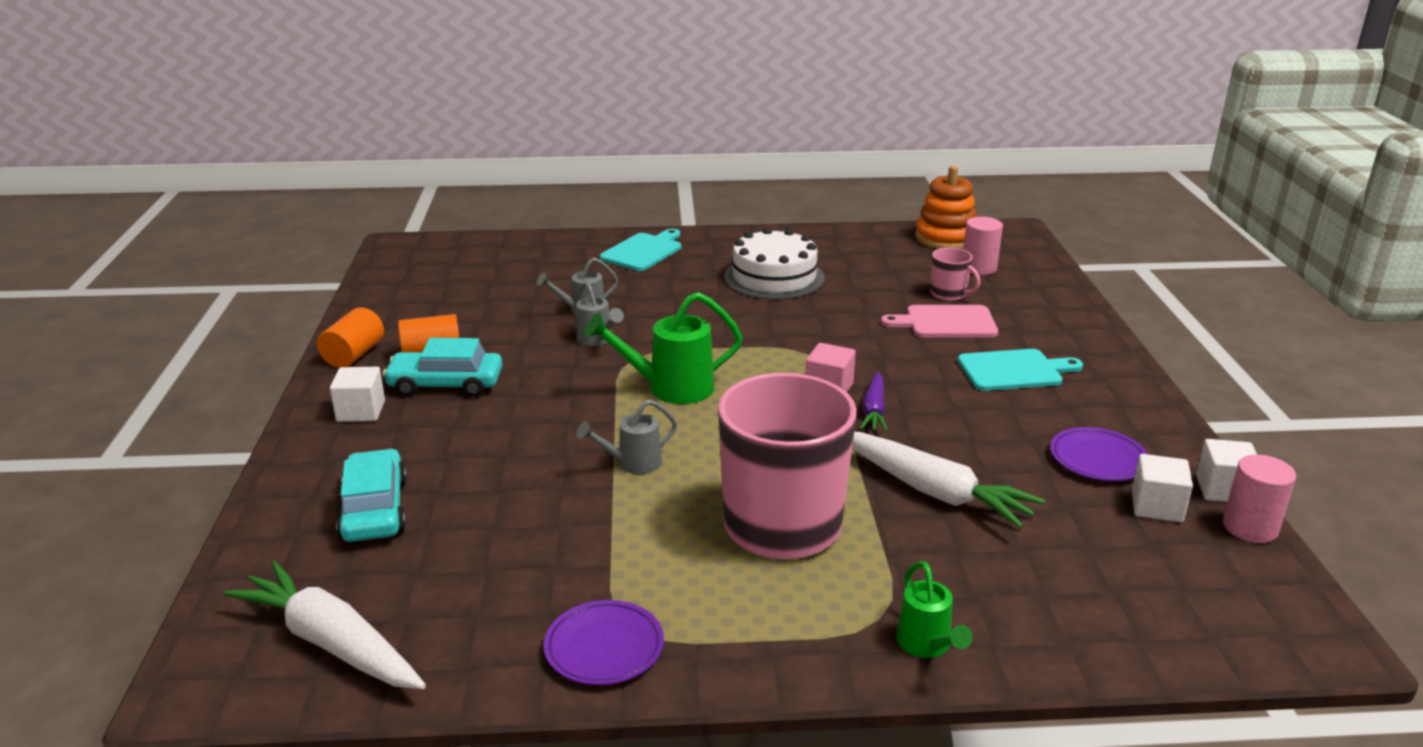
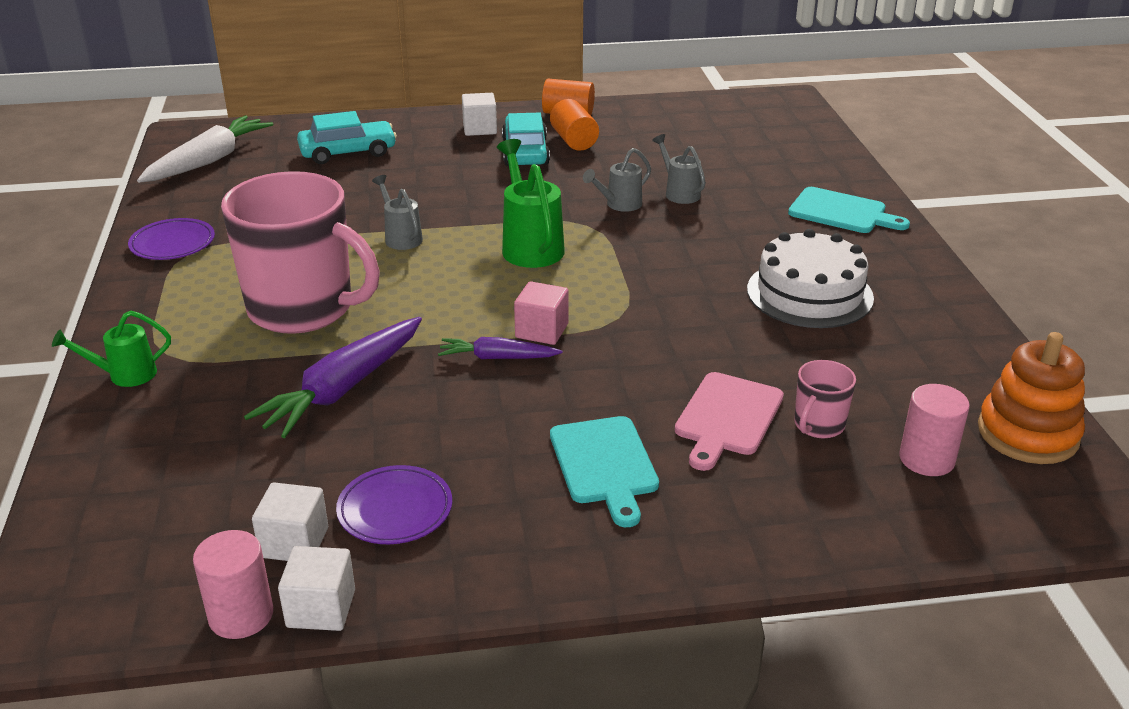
camera: 85 degrees right, 5 degrees up
(933, 491) = (343, 388): white carrot -> purple carrot
(946, 322) = (727, 418): pink cutting board -> pink cutting board turned 150 degrees counterclockwise

